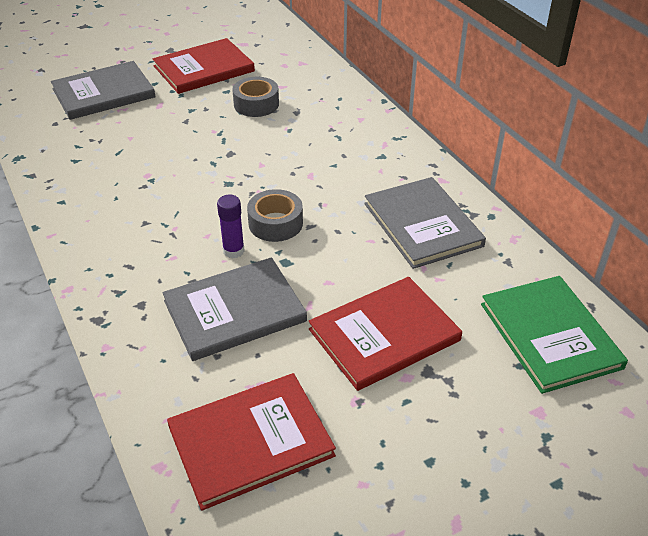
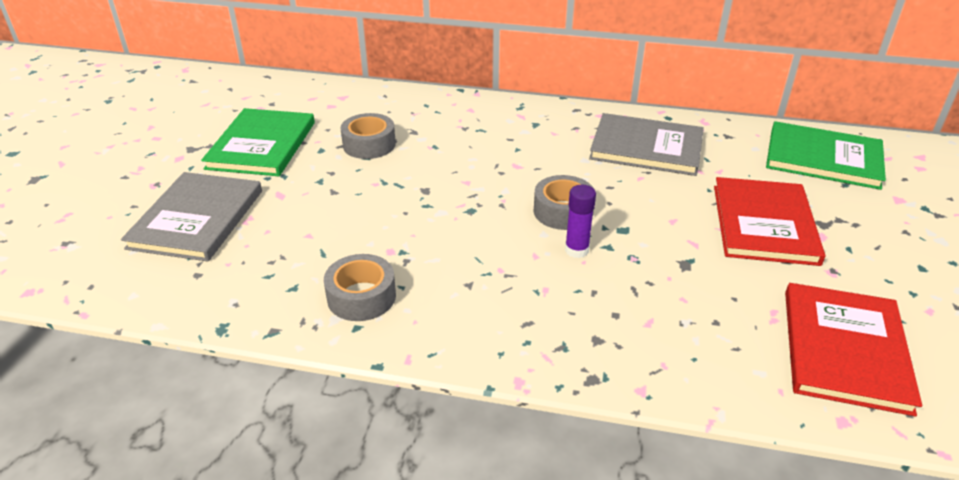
camera: 50 degrees left, 5 degrees down
(91, 188) = (361, 297): none -> grey tape
(204, 69) = (262, 145): red book -> green book
(234, 311) = (663, 286): grey book -> none

